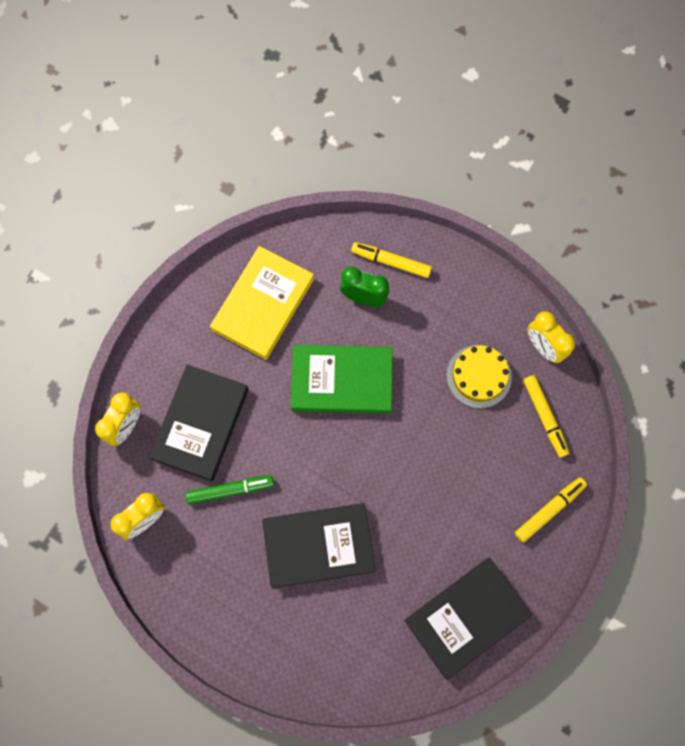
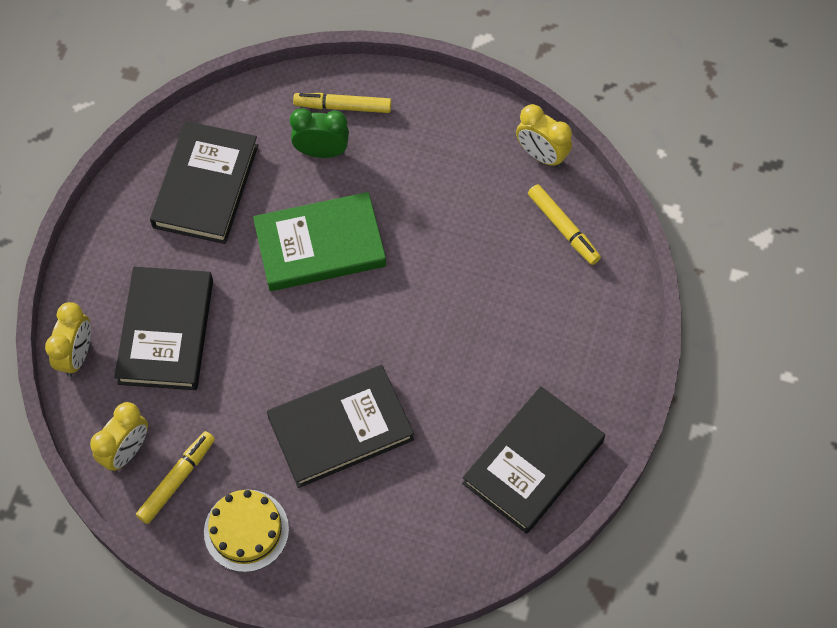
camera: 15 degrees left, 10 degrees down
(230, 490) = (220, 394): green marker -> none
(263, 304) = (205, 186): yellow book -> black book
(478, 376) = (476, 203): yellow cake -> yellow cake (246, 530)
(549, 510) = (596, 324): yellow marker -> yellow marker (177, 480)

